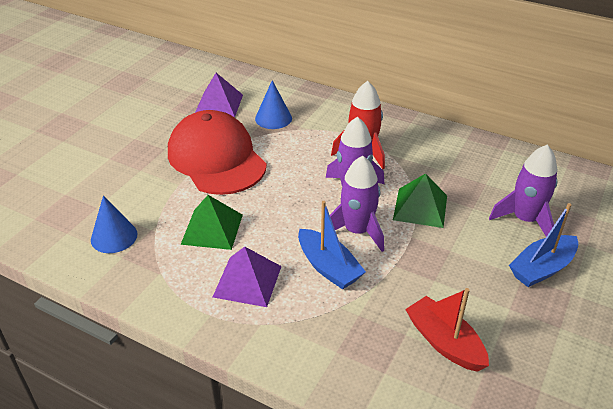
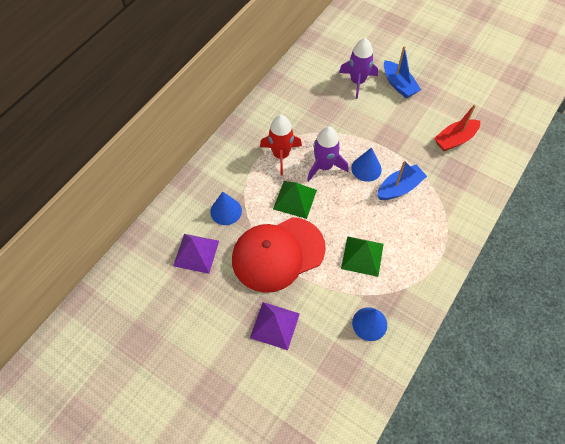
camera: 85 degrees left, 20 degrees up
(247, 281) = (413, 234): purple pyramid -> purple pyramid (275, 325)
(357, 231) = (366, 168): purple rocket -> blue cone
(420, 207) = (344, 131): green pyramid -> green pyramid (295, 199)

